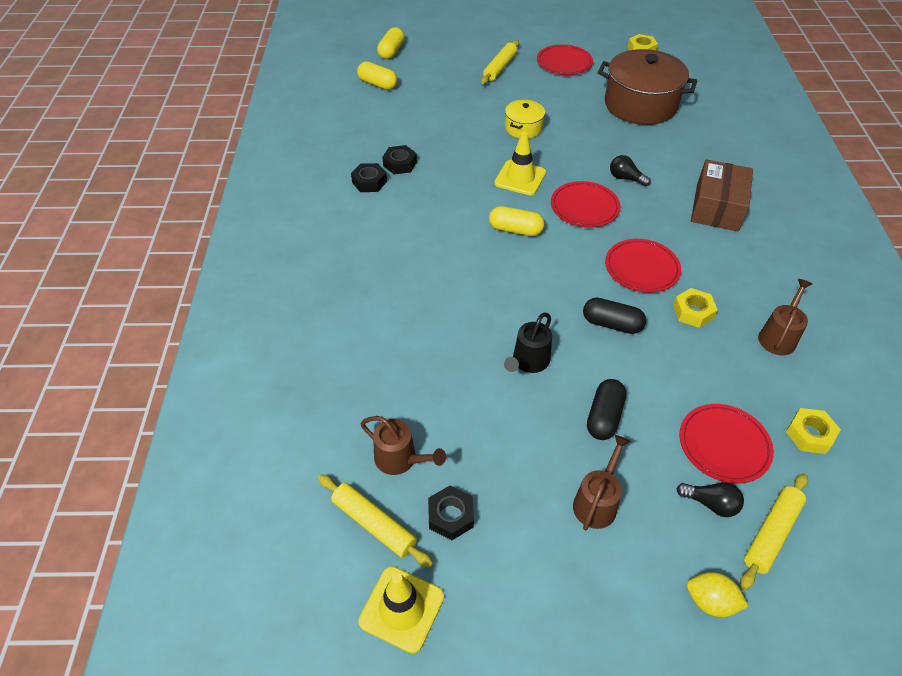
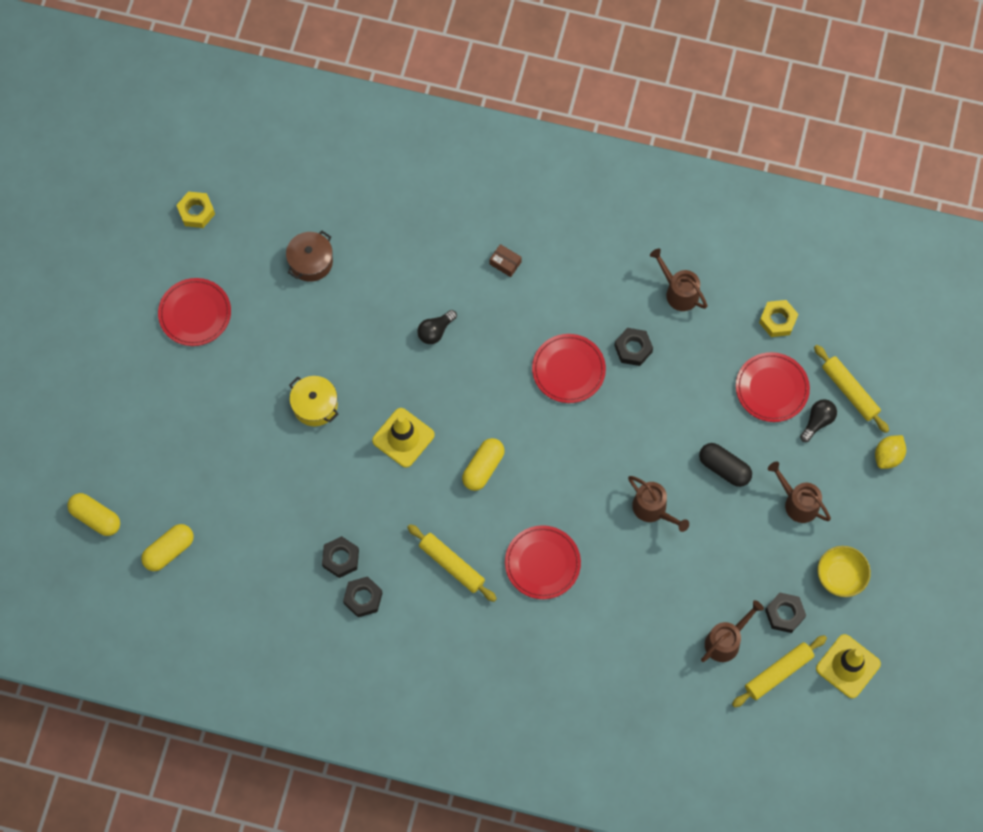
camera: 75 degrees left, 20 degrees up
(500, 67) = (180, 393): yellow rolling pin -> yellow rolling pin (452, 565)
(521, 573) = (840, 576): none -> yellow bowl
(528, 362) = (653, 509): black watering can -> brown watering can
(584, 207) = (468, 389): red plate -> red plate (542, 563)
(612, 324) = (629, 424): black capsule -> none
(640, 105) = (311, 262): brown pot -> brown pot, size x0.50
(693, 312) = (633, 349): yellow nut -> black nut
(717, 207) = (505, 263): brown box -> brown box, size x0.41

